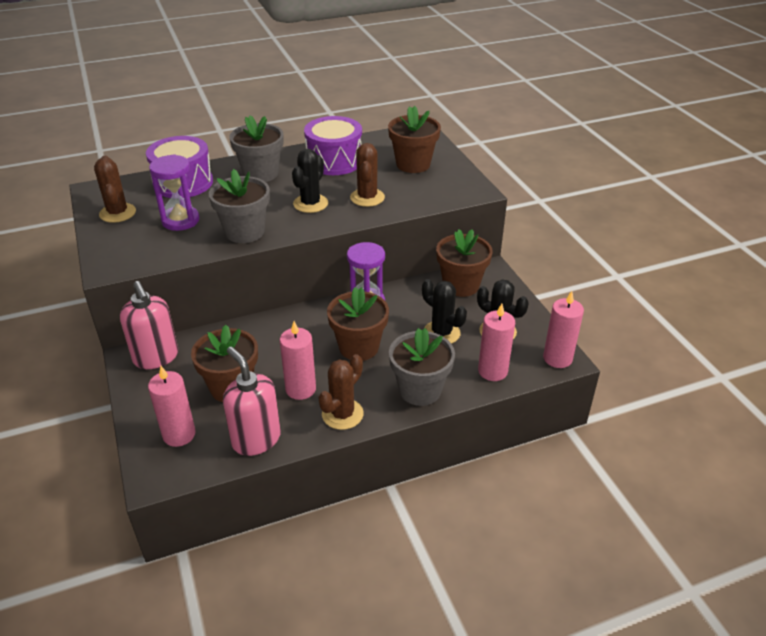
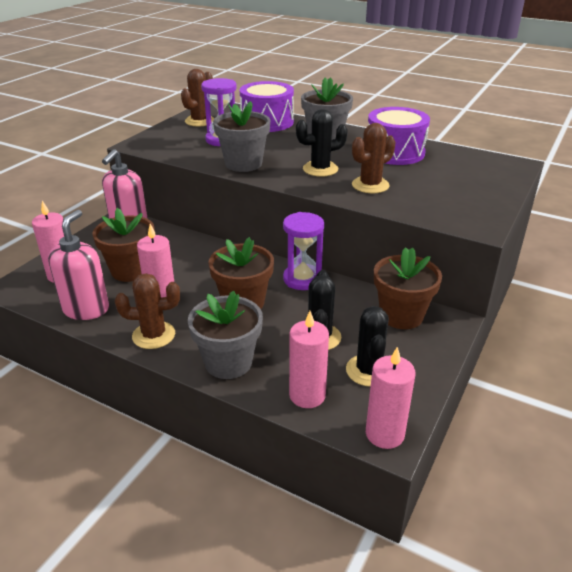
camera: 50 degrees right, 5 degrees down
(413, 164) = (458, 182): brown flower pot -> none

